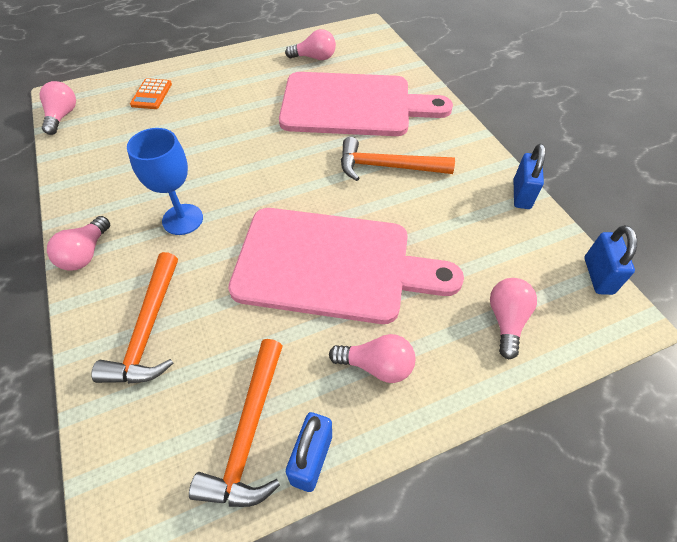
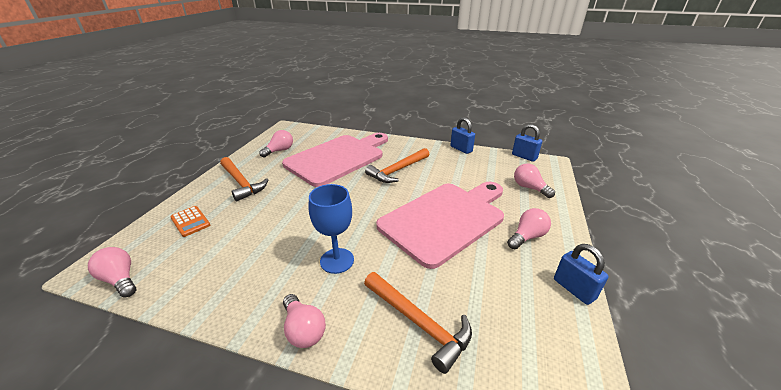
camera: 50 degrees left, 20 degrees down
(248, 433) = (541, 308): orange hammer -> orange hammer (241, 183)

